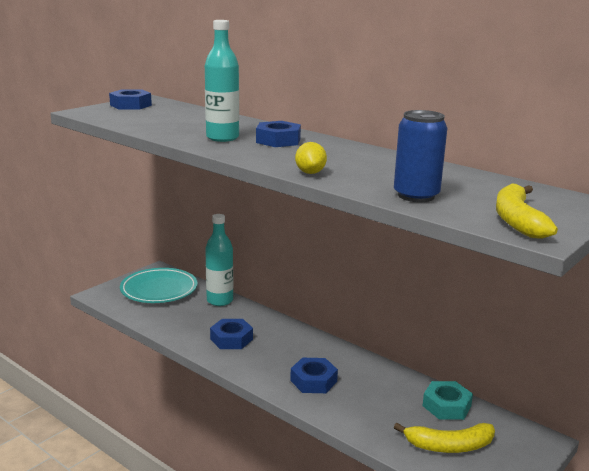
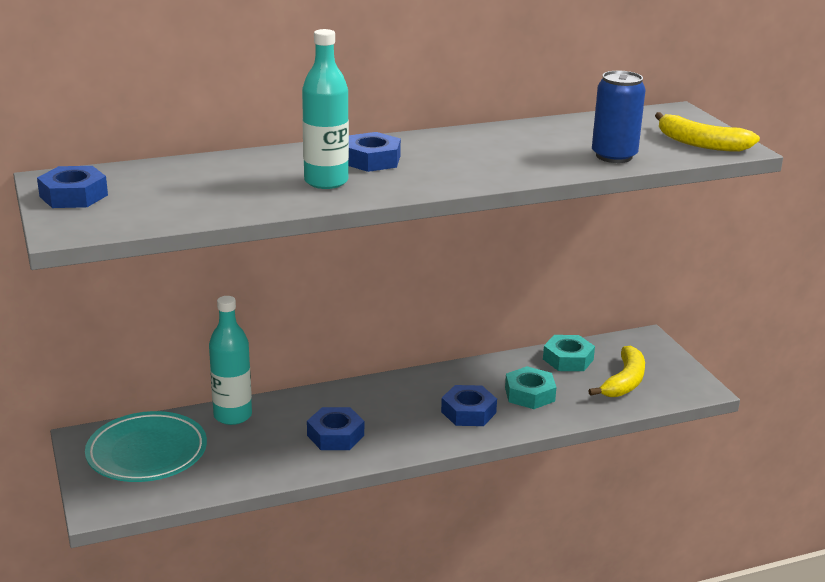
camera: 60 degrees left, 5 degrees up
(310, 173) = (507, 175): yellow lemon -> none
(370, 401) = (529, 394): none -> turquoise nut

